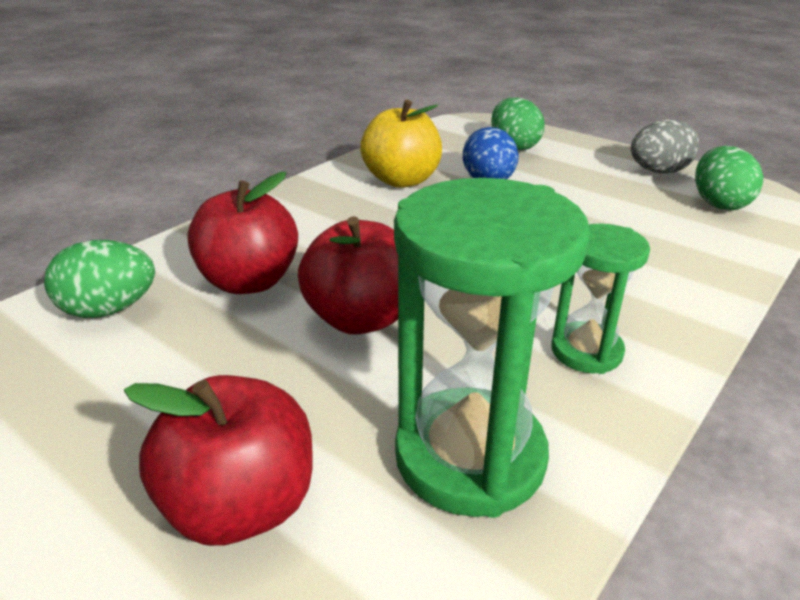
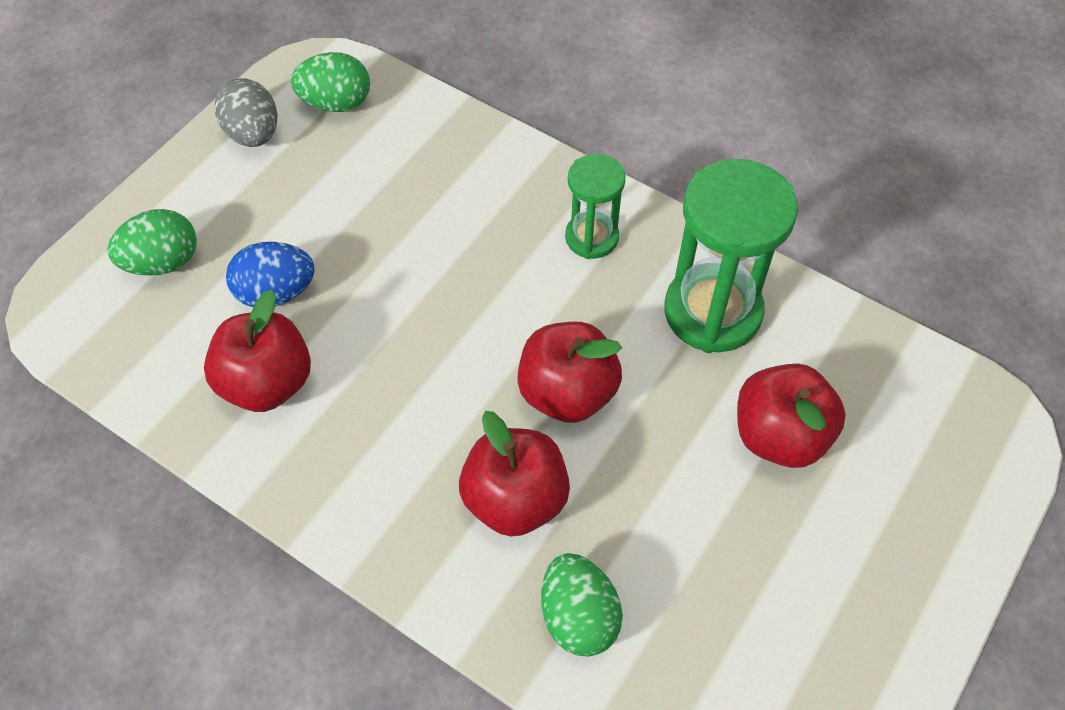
camera: 95 degrees left, 25 degrees up
(402, 180) = (267, 383): yellow apple -> red apple

